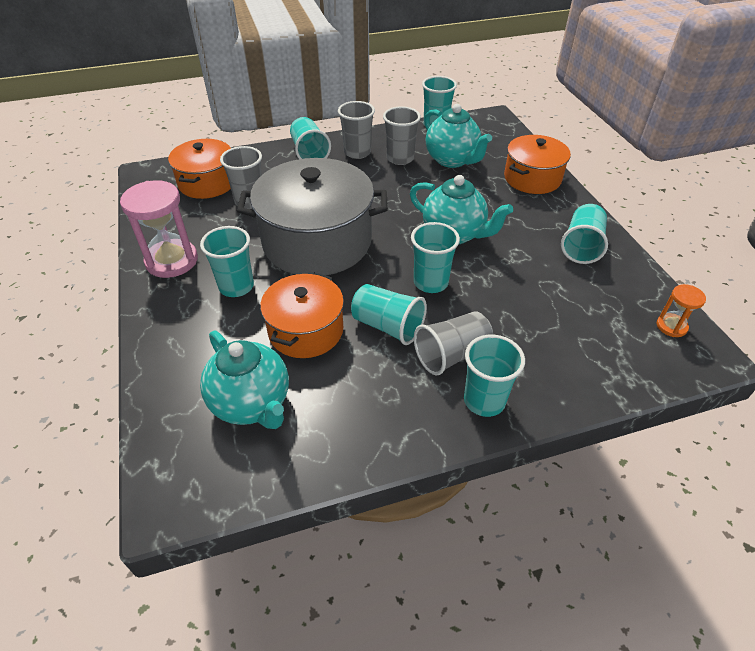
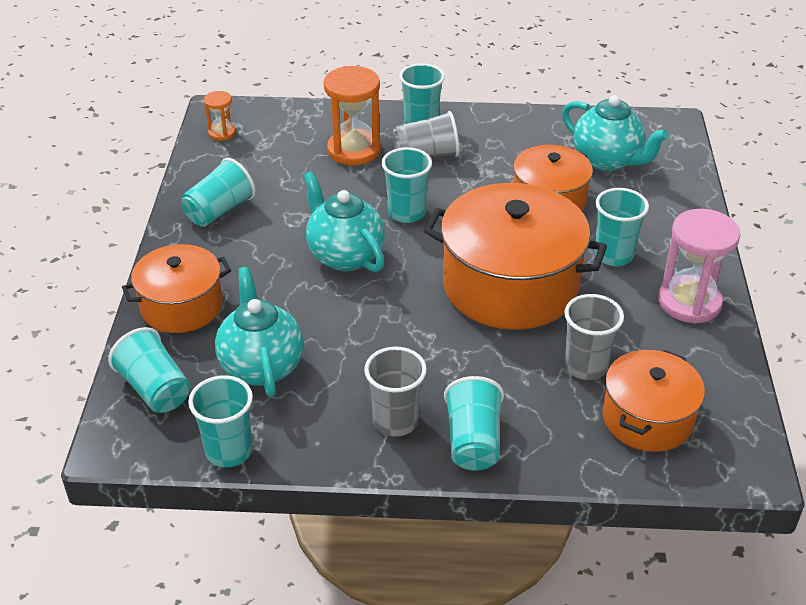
camera: 160 degrees left, 5 degrees down
(252, 403) = (607, 161): turquoise teapot -> turquoise teapot turned 150 degrees clockwise
(317, 241) = (510, 285): grey pot -> orange pot
(388, 326) = (470, 187): turquoise cup -> turquoise cup (155, 389)
(400, 158) = (336, 390): grey cup -> none
(527, 341) = (354, 150): none -> orange hourglass

